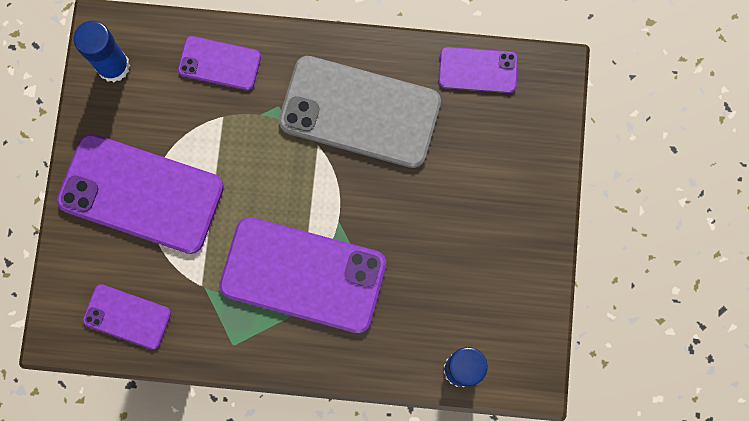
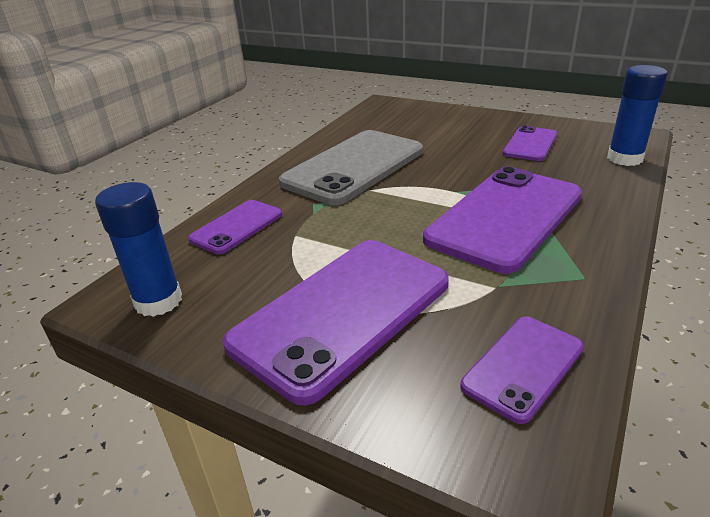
camera: 65 degrees left, 45 degrees down
(477, 70) = (359, 122): purple phone -> purple phone (530, 144)

